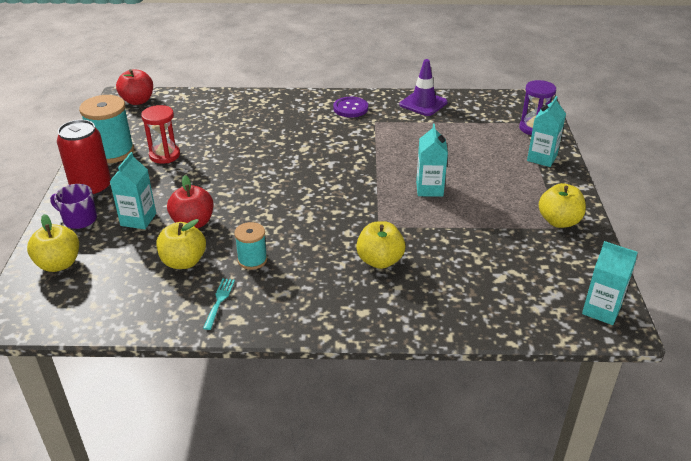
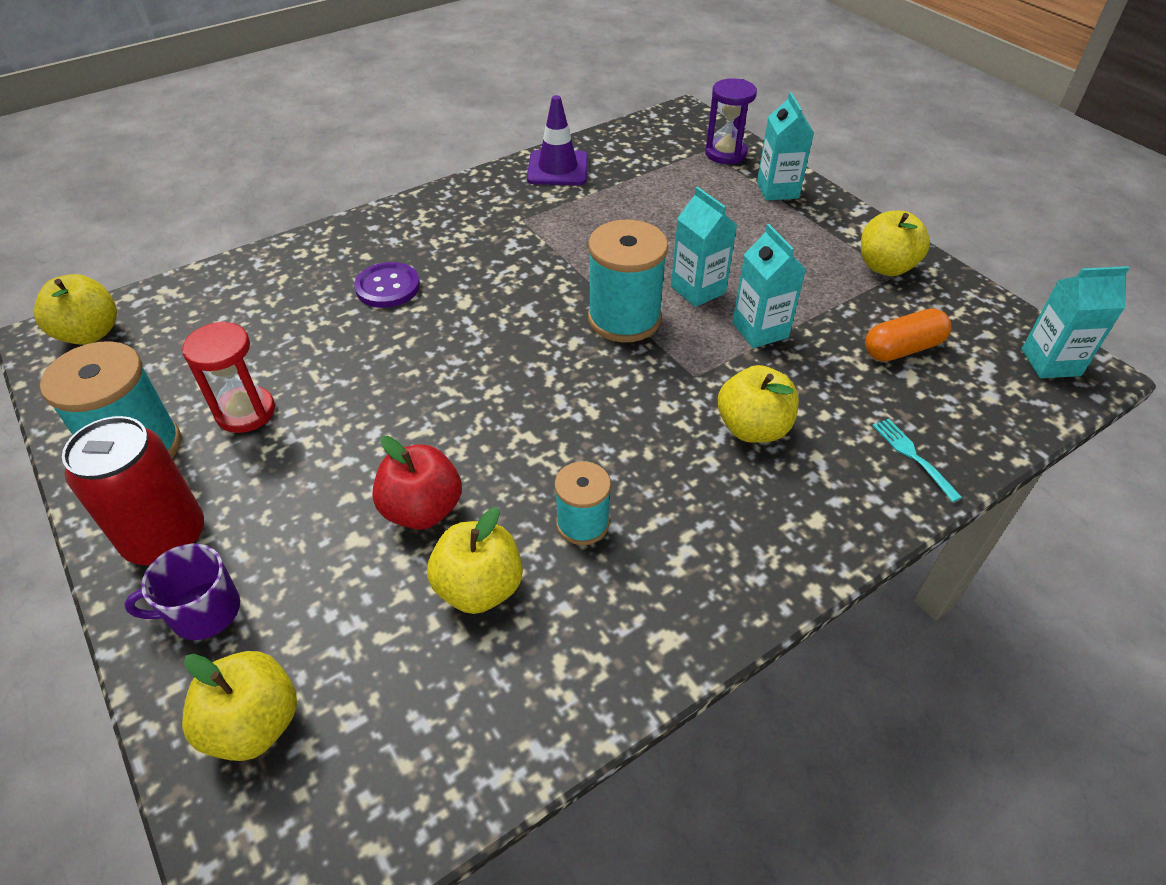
camera: 35 degrees left, 10 degrees up
(138, 101) = (90, 333): red apple -> yellow apple
(138, 219) = (319, 553): turquoise carton -> turquoise carton (760, 330)
(219, 301) = (608, 624): turquoise fork -> turquoise fork (913, 456)
(350, 108) = (466, 212): purple button -> purple button (387, 287)
(373, 186) = (624, 319): none -> turquoise spool
(513, 263) = (902, 349): none -> orange capsule

